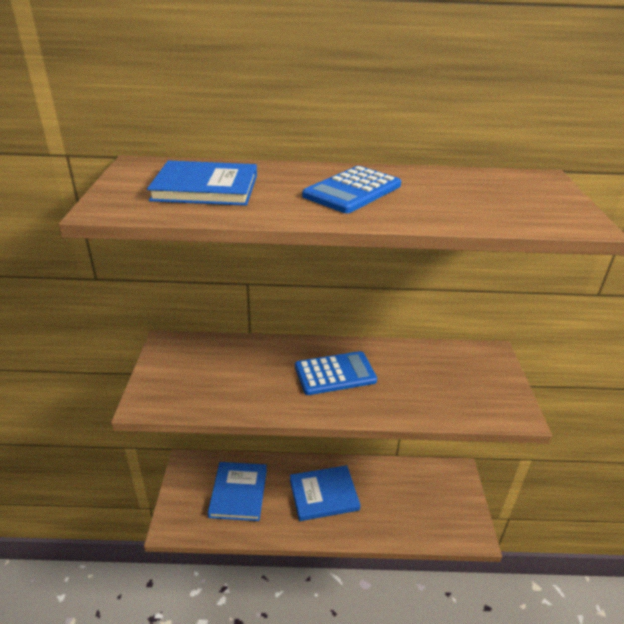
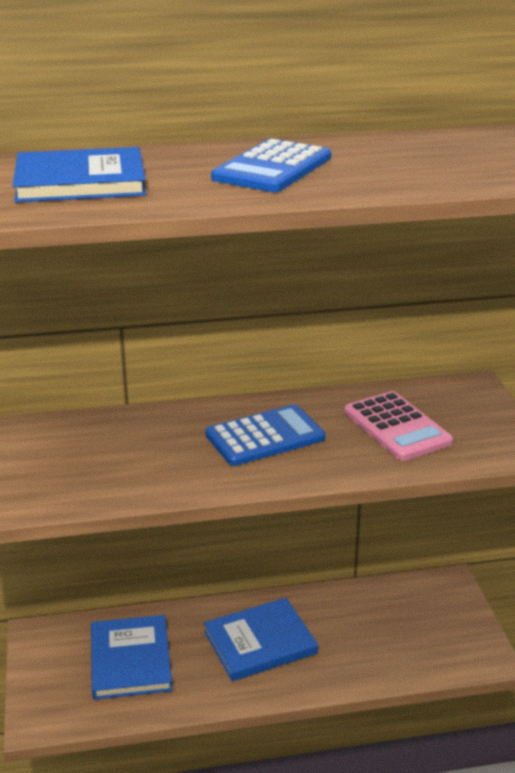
camera: 10 degrees left, 5 degrees down
(430, 380) = (396, 427): none -> pink calculator

